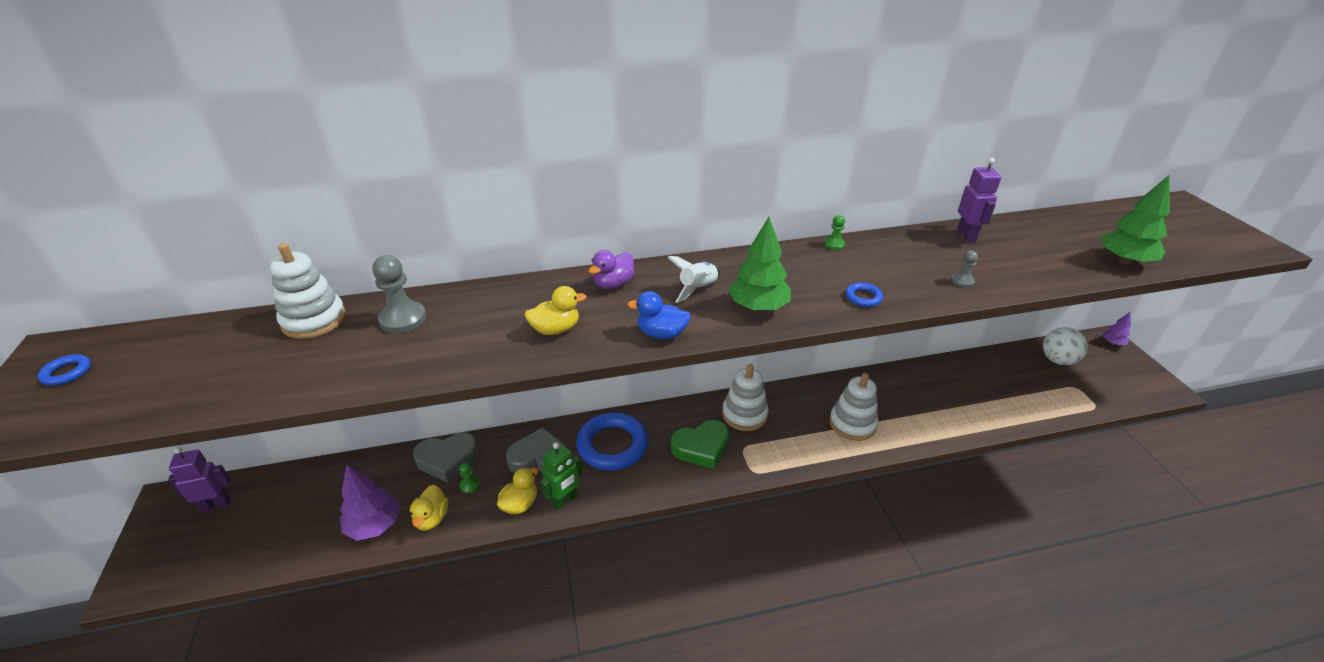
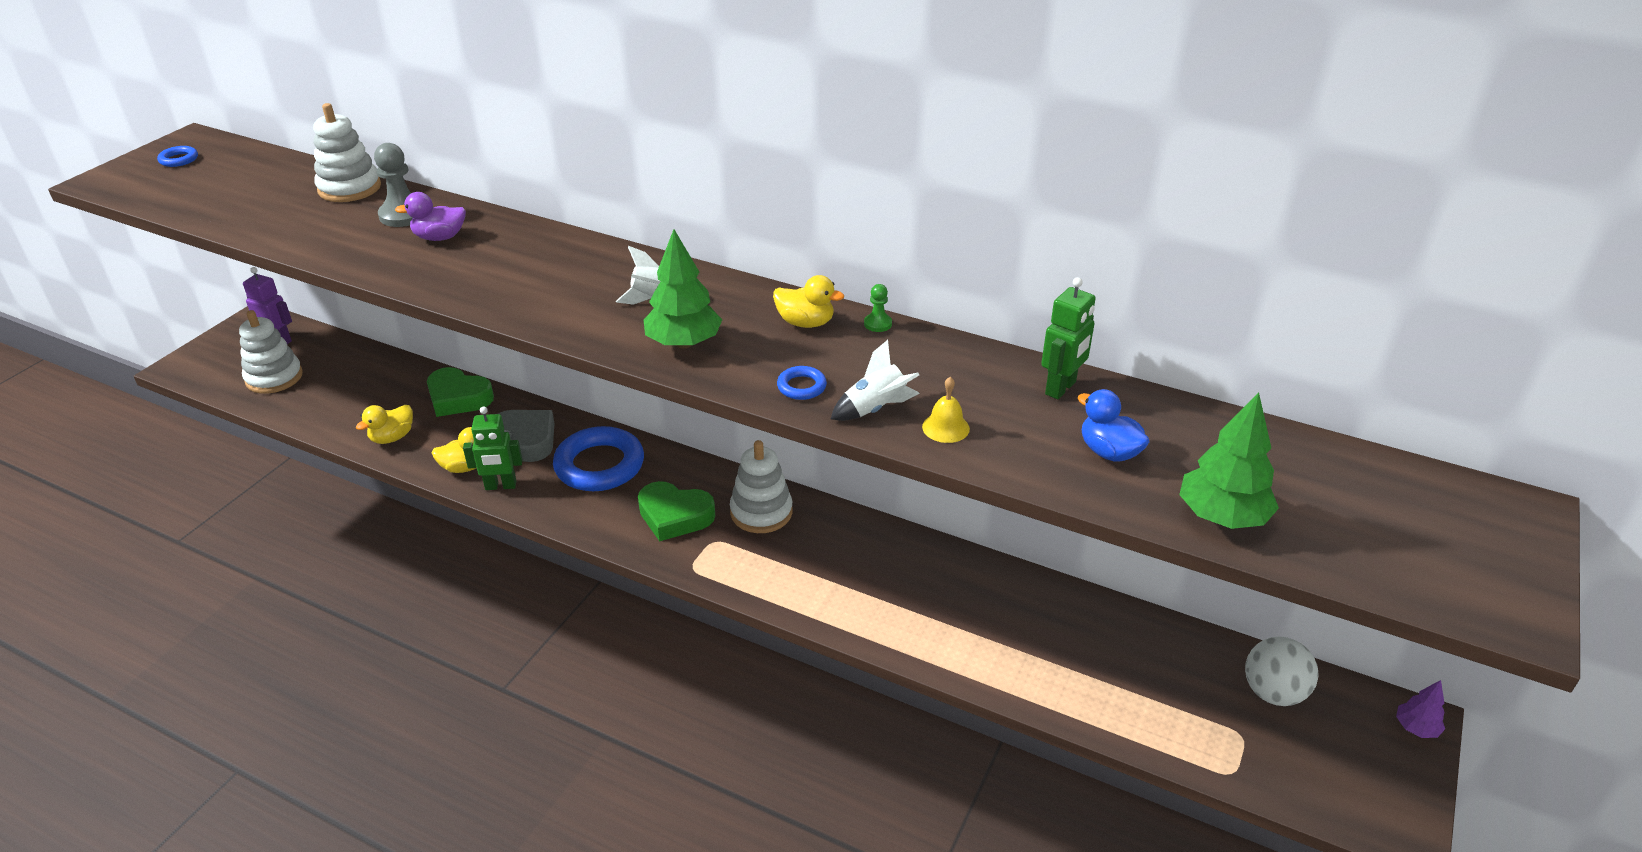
camera: 40 degrees right, 0 degrees up
(374, 525) = (351, 418): purple tree -> none
(447, 460) = (458, 398): grey heart -> green heart
(470, 485) = (448, 429): green pawn -> none
(556, 329) = (491, 277): yellow duck -> yellow duck (805, 323)
(613, 284) = (597, 261): purple duck -> purple duck (440, 237)
(661, 334) = (562, 322): blue duck -> blue duck (1109, 452)
(852, 424) = (864, 590): white stacking toy -> white stacking toy (274, 378)
(917, 289) = (875, 409): none -> white rocket
(962, 281) = (945, 427): grey pawn -> yellow bell
(966, 235) = (1061, 388): purple robot -> green robot

